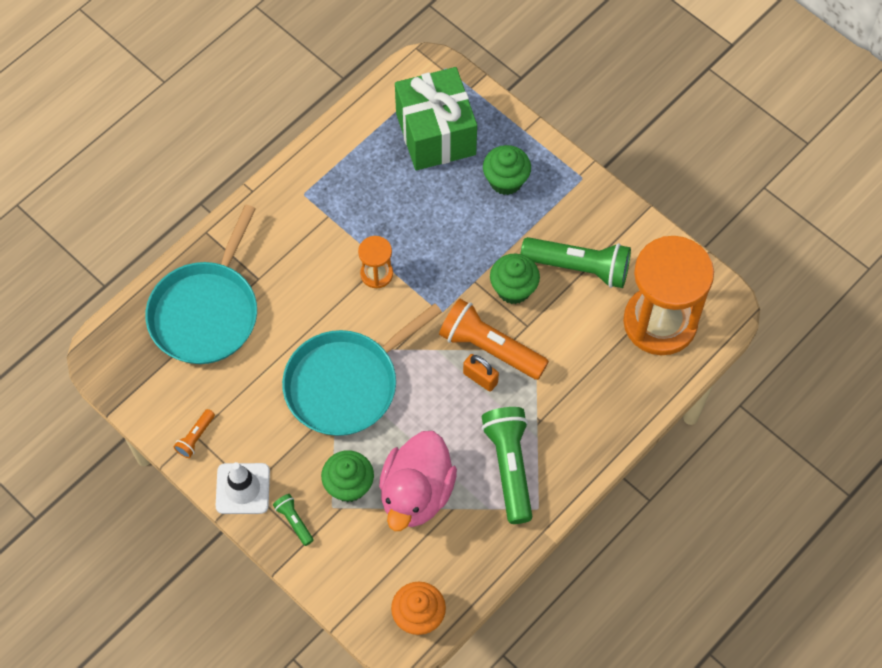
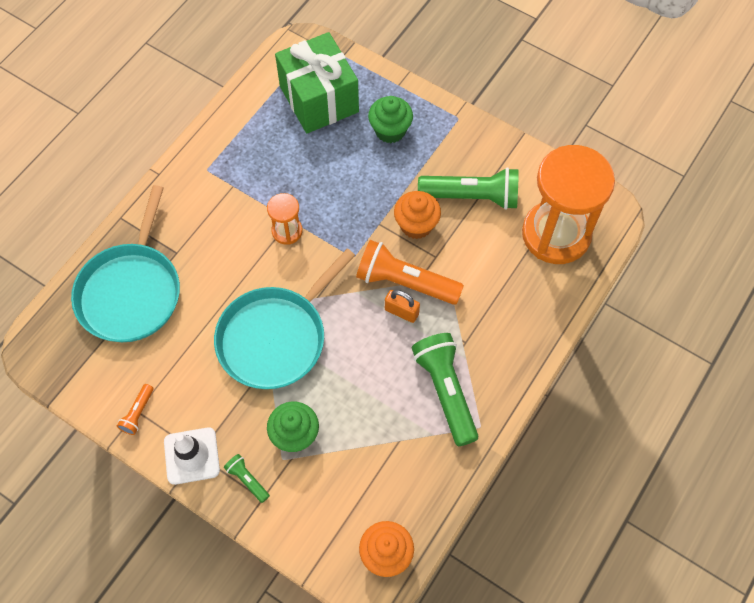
camera: 10 degrees left, 0 degrees up
(416, 493) = (361, 432): pink duck -> none
(513, 289) = (416, 225): green cupcake -> orange cupcake

